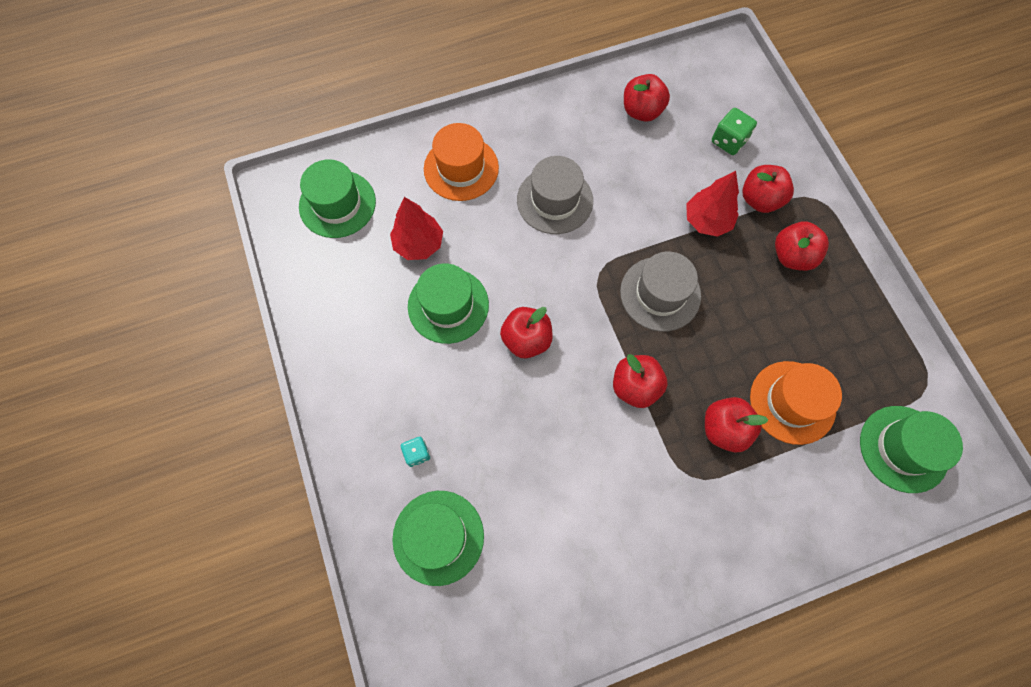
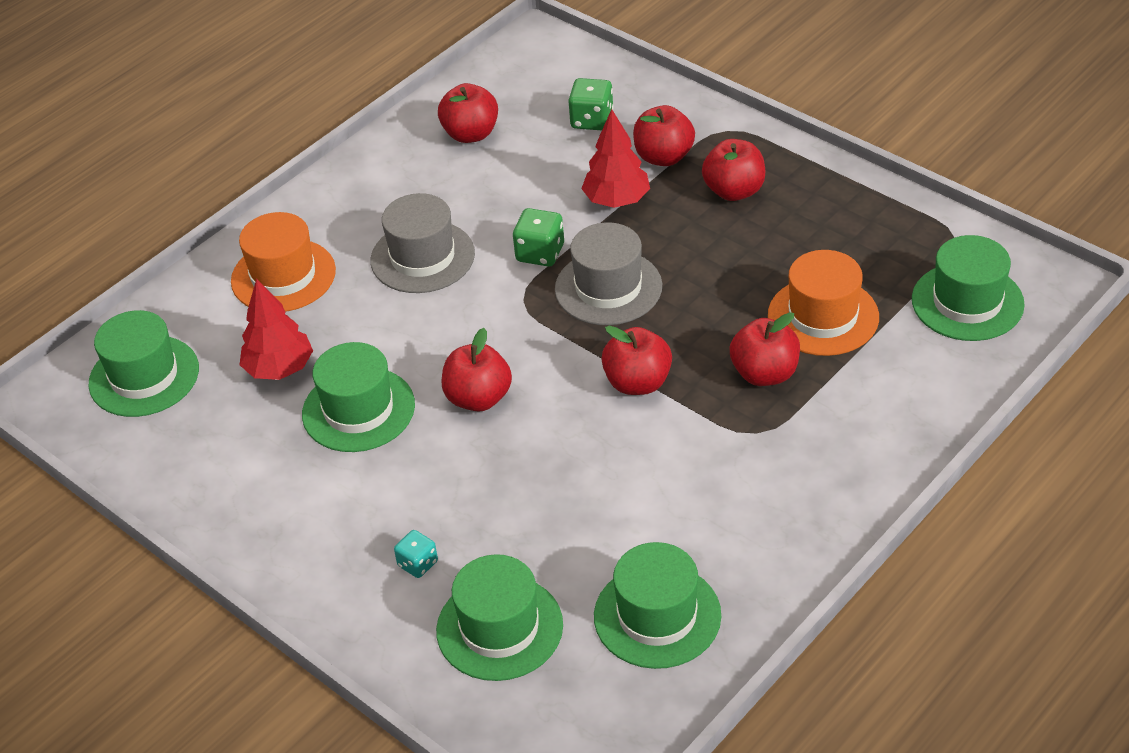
camera: 25 degrees left, 25 degrees down
(540, 590) = (657, 616): none -> green hat
(631, 239) = (540, 253): none -> green dice

